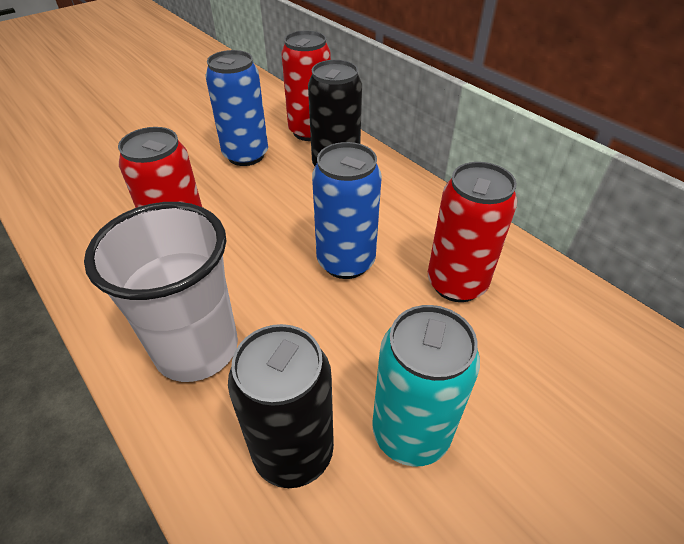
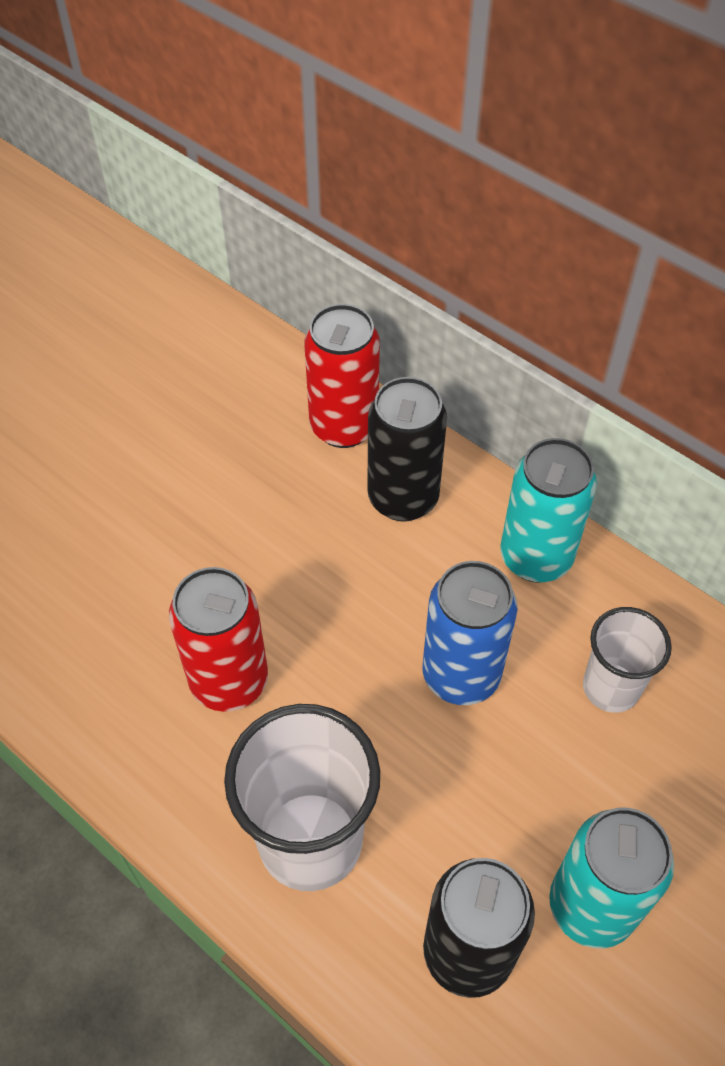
camera: 10 degrees left, 10 degrees up
(246, 155) = (260, 493): blue can -> none
(417, 205) = (535, 557): none -> turquoise can
(456, 283) = (611, 687): red can -> white cup

